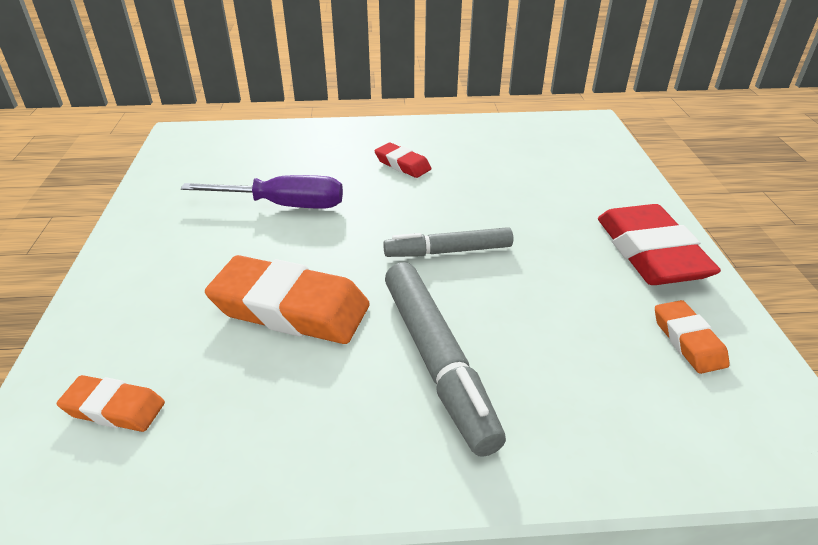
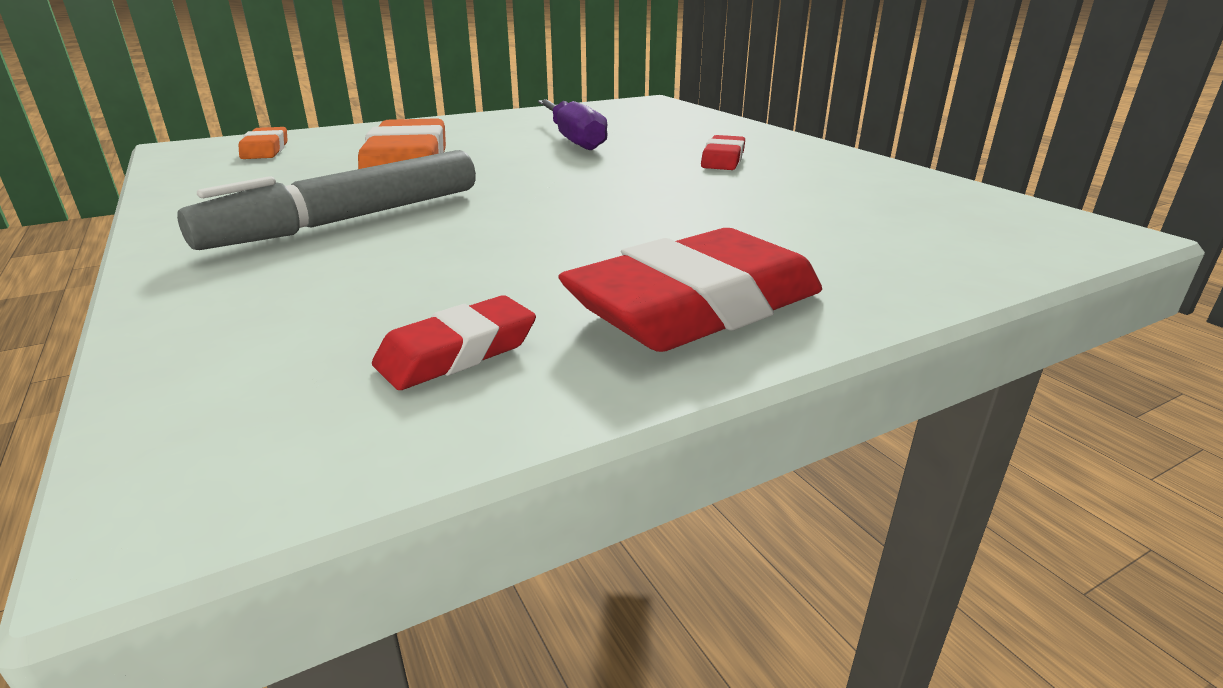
camera: 65 degrees right, 10 degrees down
(448, 251) = (558, 199): grey marker -> none
(688, 341) = (457, 352): orange eraser -> red eraser

